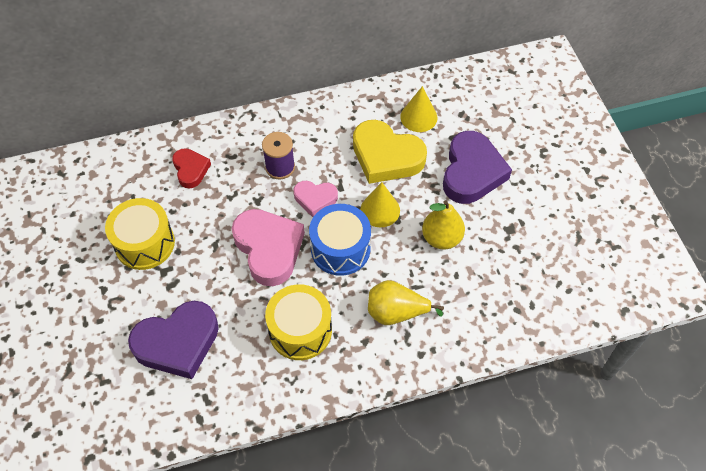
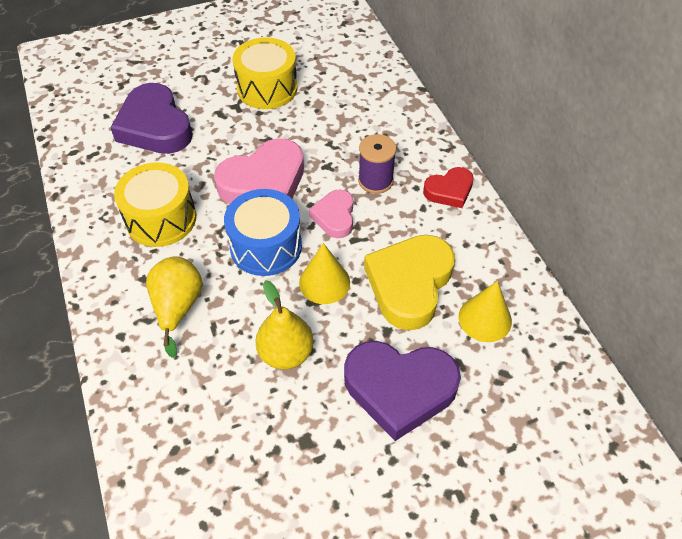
camera: 85 degrees right, 5 degrees down
(191, 170) = (361, 108): red heart -> red heart (449, 191)

